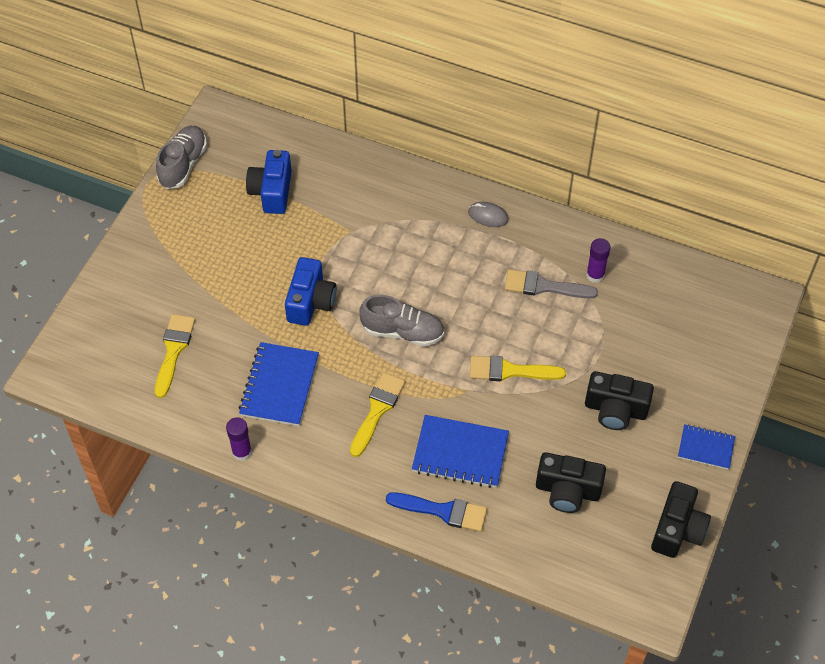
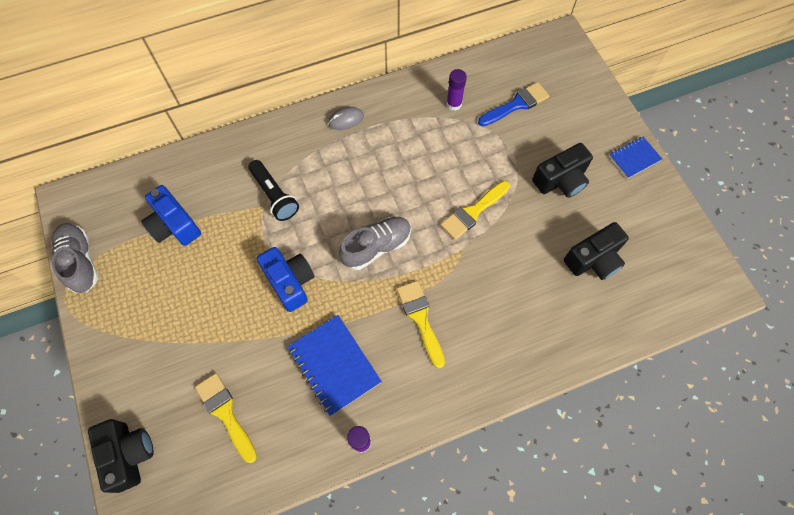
camera: 45 degrees left, 10 degrees up
(367, 229) = (274, 196): none -> black flashlight
(443, 511) = (539, 349): blue brush -> blue brush (516, 104)
(460, 453) = (505, 297): blue notebook -> none
(544, 286) = (432, 137): grey brush -> none
(677, 529) = (678, 224): black camera -> black camera (129, 454)

